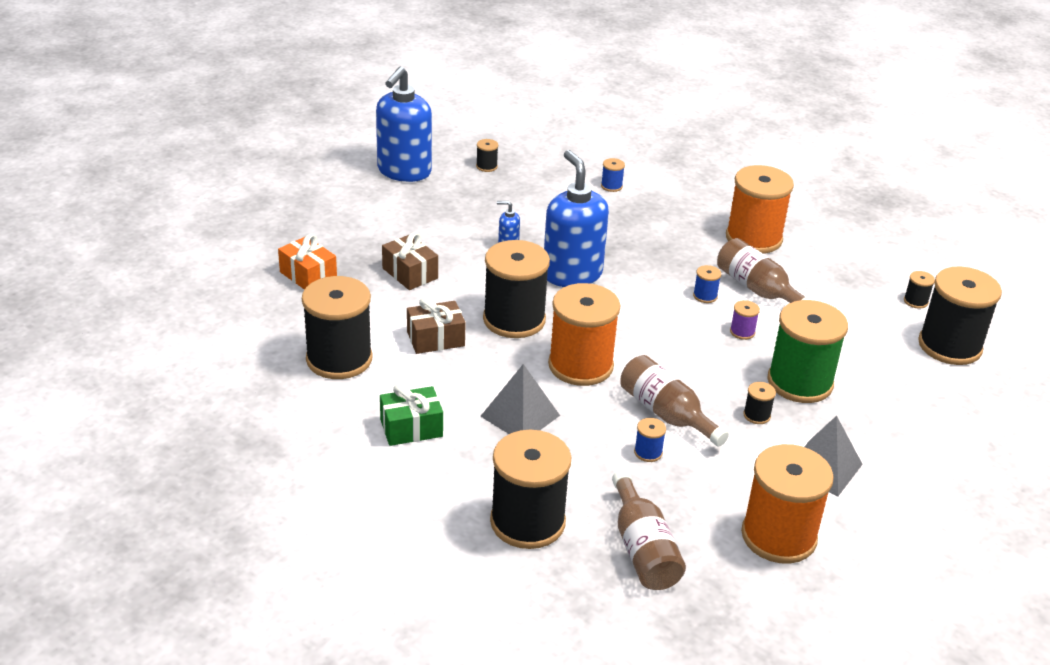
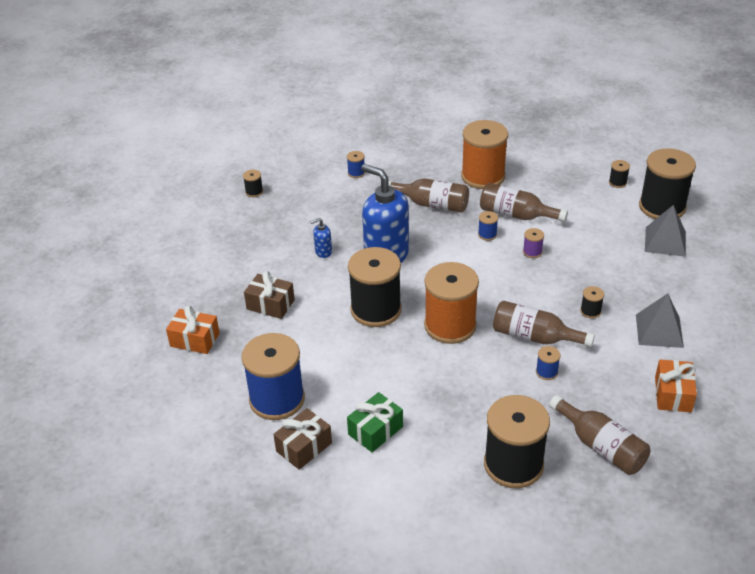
camera: 25 degrees left, 5 degrees up
(339, 359) = (277, 399): black spool -> blue spool
(404, 171) = (195, 220): blue soap dispenser -> none
(435, 339) = (333, 350): brown gift -> brown gift (304, 447)
(520, 415) = (442, 384): grey pyramid -> grey pyramid (665, 241)
(668, 245) = (432, 204): none -> brown bottle
(778, 536) = (673, 394): orange spool -> orange gift
(800, 382) = (597, 274): green spool -> none

